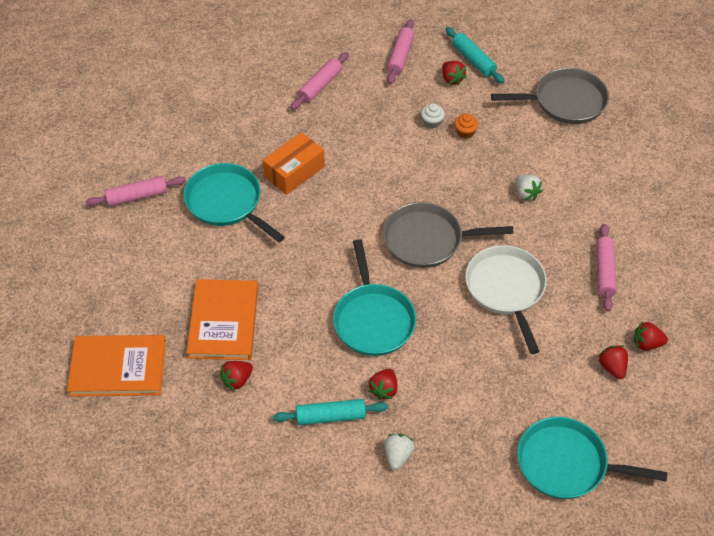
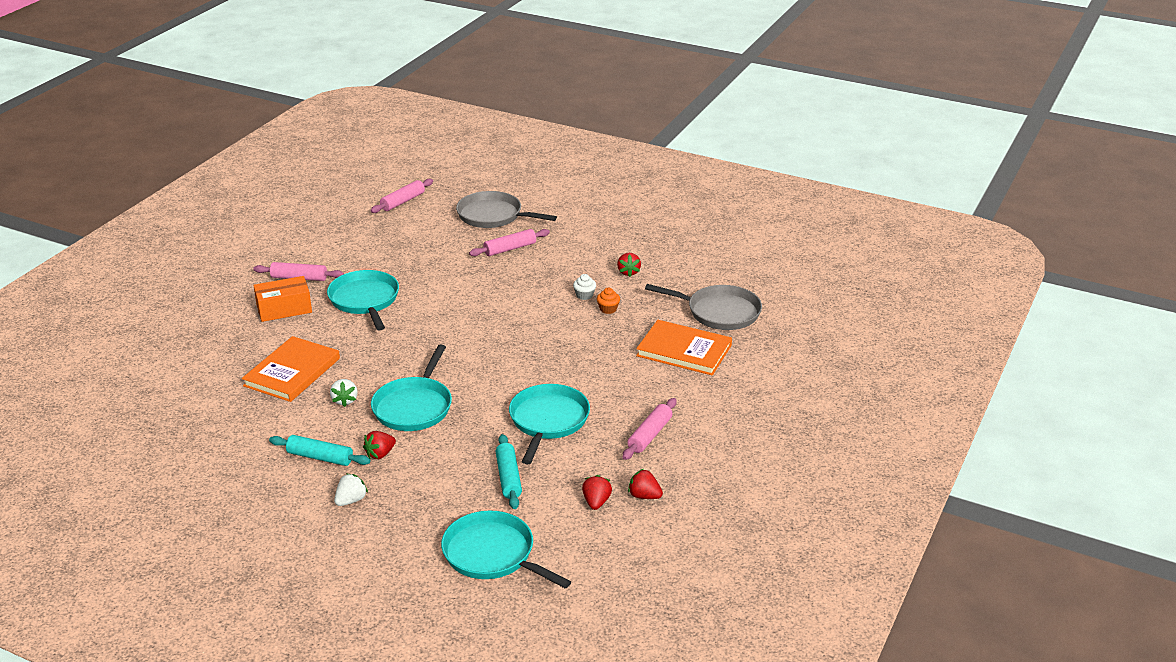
camera: 25 degrees right, 20 degrees down
(118, 368) = (185, 376): orange book -> orange book (684, 351)
(237, 380) = (268, 411): red strawberry -> none
(294, 171) = (438, 296): orange box -> orange box (284, 309)
(400, 56) = (596, 247): pink rolling pin -> pink rolling pin (403, 201)
(427, 240) = (509, 369): grey pan -> grey pan (493, 216)
(473, 60) = (659, 265): turquoise rolling pin -> turquoise rolling pin (508, 478)
(506, 289) = (548, 421): white pan -> turquoise pan
(526, 193) = (626, 363): white strawberry -> white strawberry (345, 400)

